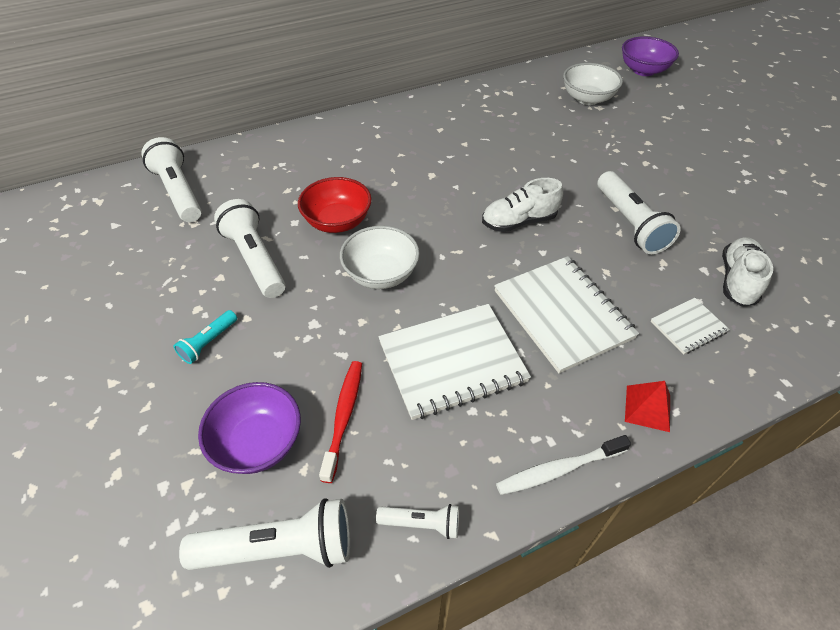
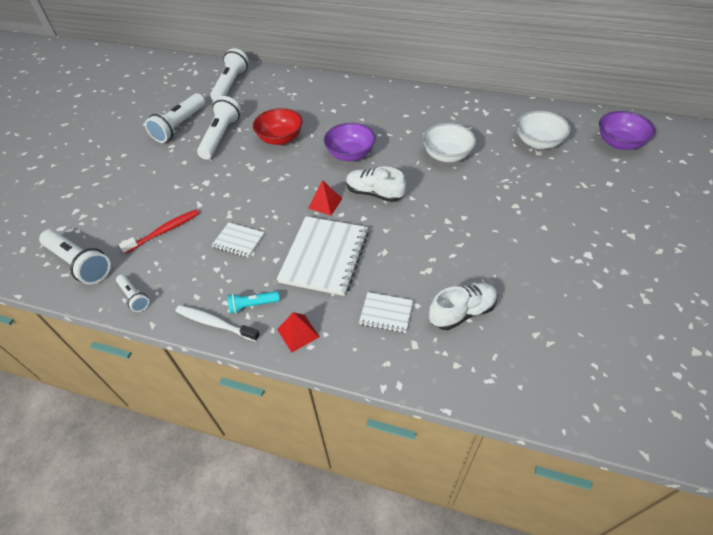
camera: 45 degrees right, 0 degrees up
(209, 342) = (157, 163): turquoise flashlight -> turquoise flashlight (253, 305)
(258, 442) = (123, 218): purple bowl -> purple bowl (350, 154)
(381, 274) = (265, 177): white bowl -> white bowl (447, 155)
(452, 362) = (238, 241): white notebook -> white notebook, size x0.50
(486, 261) = (325, 203): none -> red pyramid
(630, 223) = (442, 235): white flashlight -> white flashlight (180, 126)

